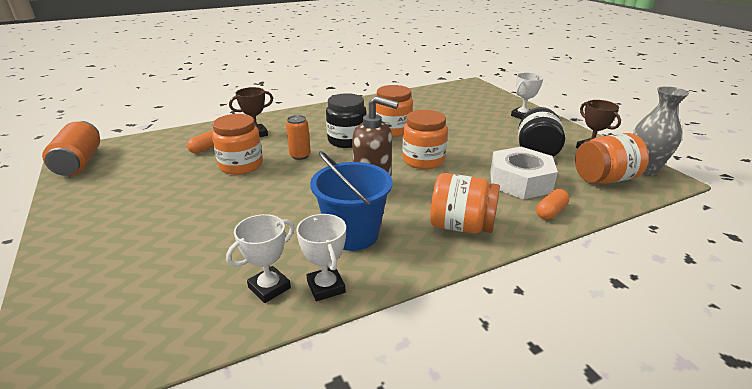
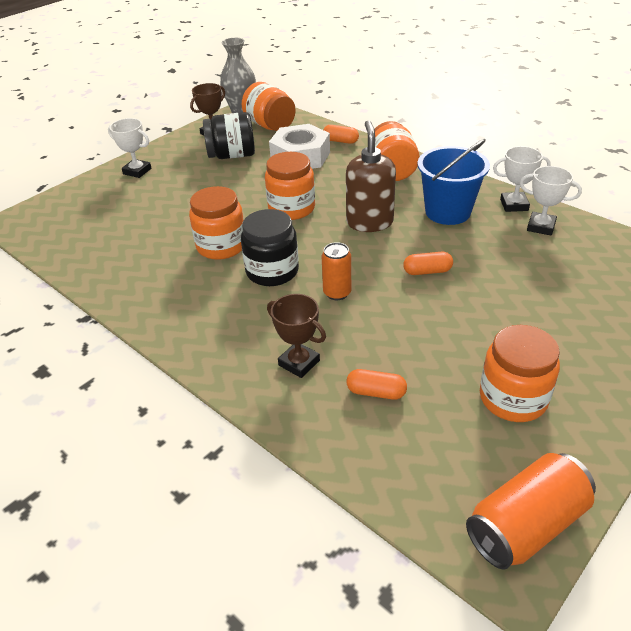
camera: 110 degrees left, 10 degrees up
(241, 165) = (394, 330): orange jar -> orange jar (513, 398)
(281, 195) = (427, 271): none -> orange capsule
(326, 287) = (514, 205): white trophy -> white trophy turned 45 degrees clockwise

